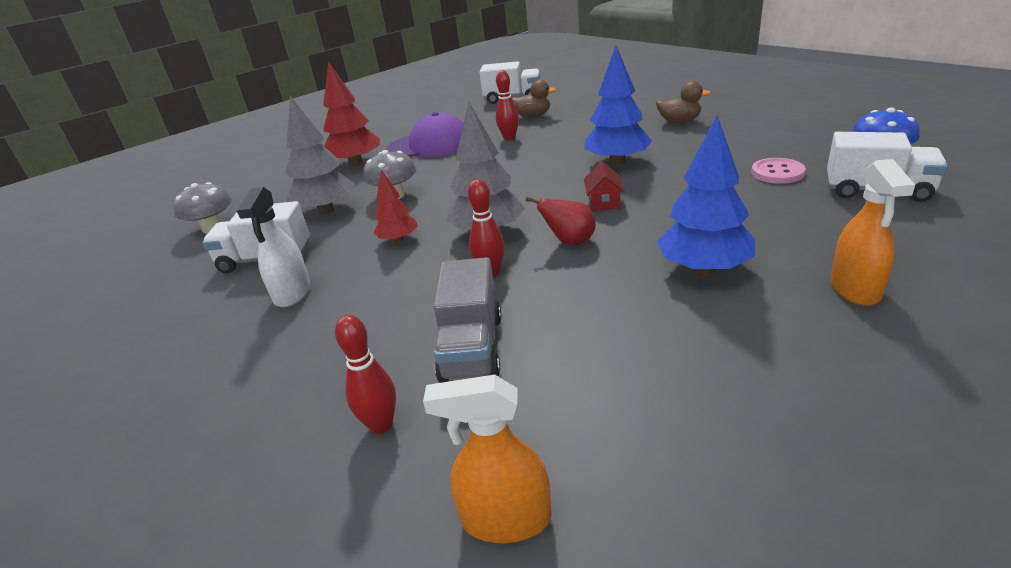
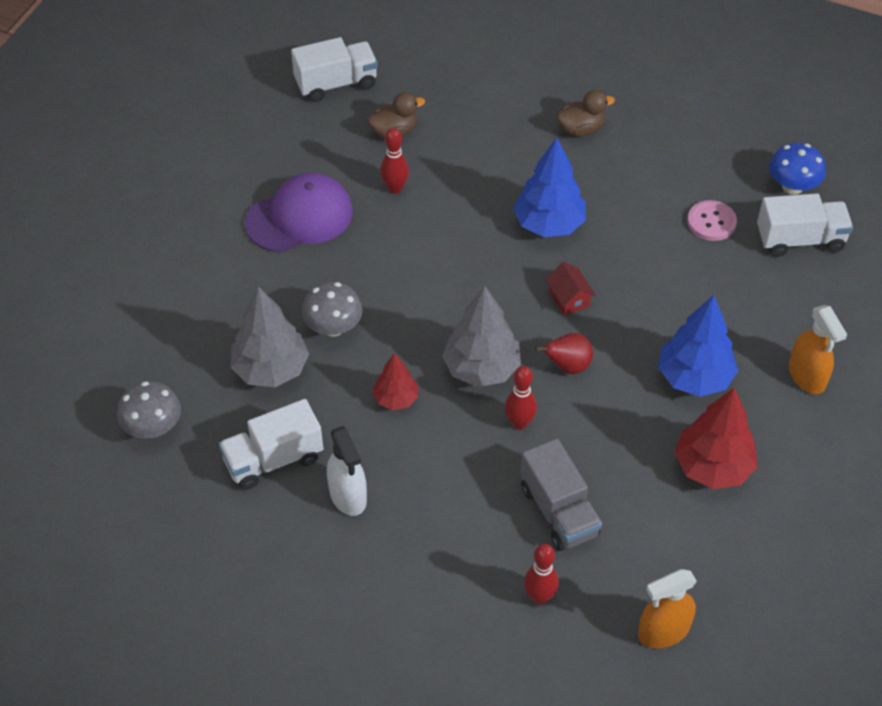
camera: 30 degrees left, 20 degrees up
(356, 163) = (228, 272): red tree -> red tree (713, 467)

